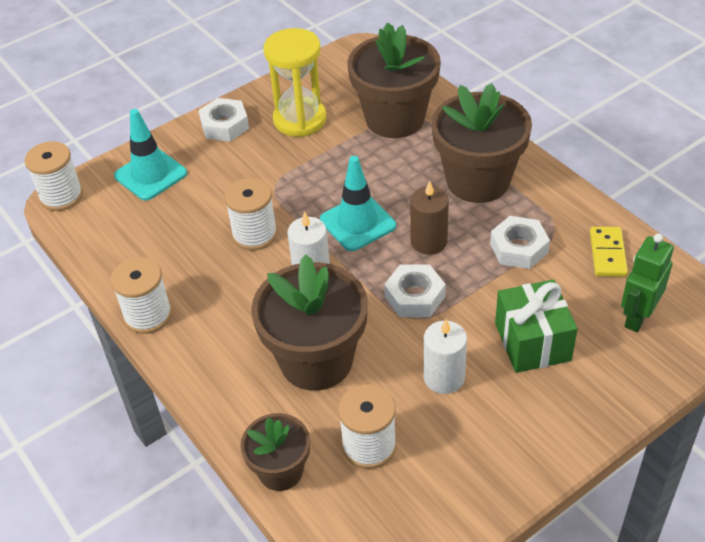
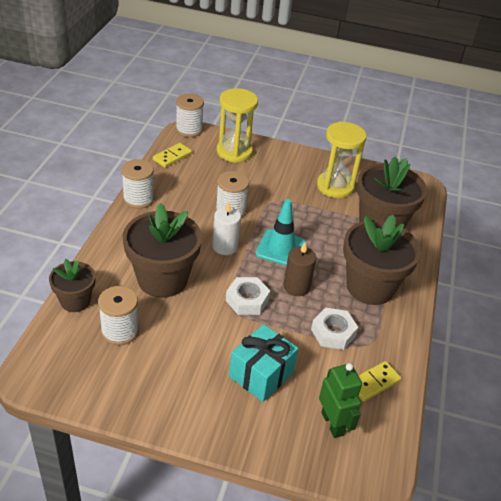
camera: 45 degrees right, 5 degrees down
(98, 240) = (172, 157): none -> yellow domino
(150, 175) = (234, 152): turquoise traffic cone -> yellow hourglass
(224, 125) = (298, 160): white nut -> none
(444, 377) = (196, 342): white candle -> none
(532, 342) = (261, 374): green gift -> turquoise gift
(637, 317) = (333, 423): green robot -> green robot turned 75 degrees clockwise

